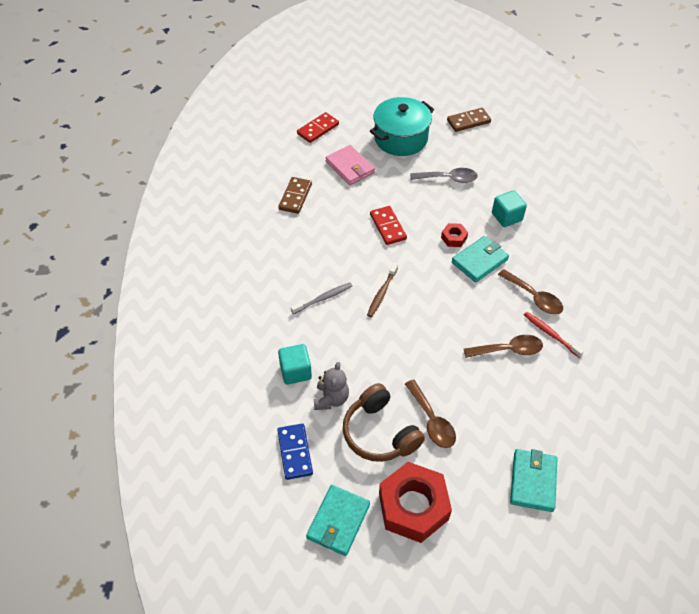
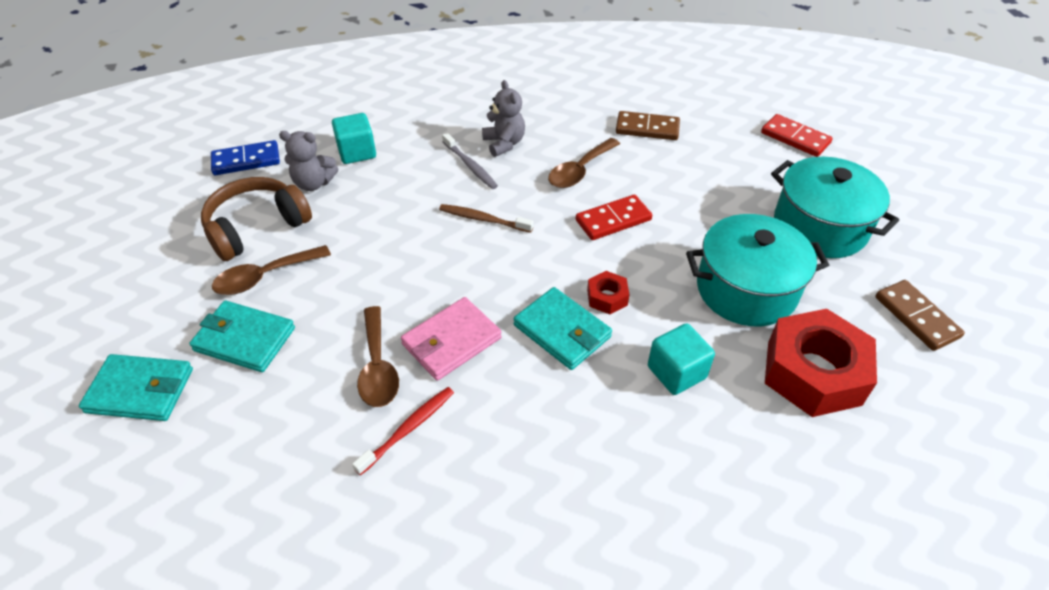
camera: 85 degrees right, 5 degrees down
(299, 277) = (504, 143): none -> grey teddy bear
(338, 521) = (149, 199): turquoise wallet -> turquoise wallet (244, 339)
(350, 167) = (726, 174): pink wallet -> pink wallet (451, 341)
(413, 506) = (145, 262): red nut -> red nut (813, 372)
(448, 179) = (746, 289): grey spoon -> turquoise pot
(534, 297) = (488, 408): brown spoon -> brown spoon (579, 171)

